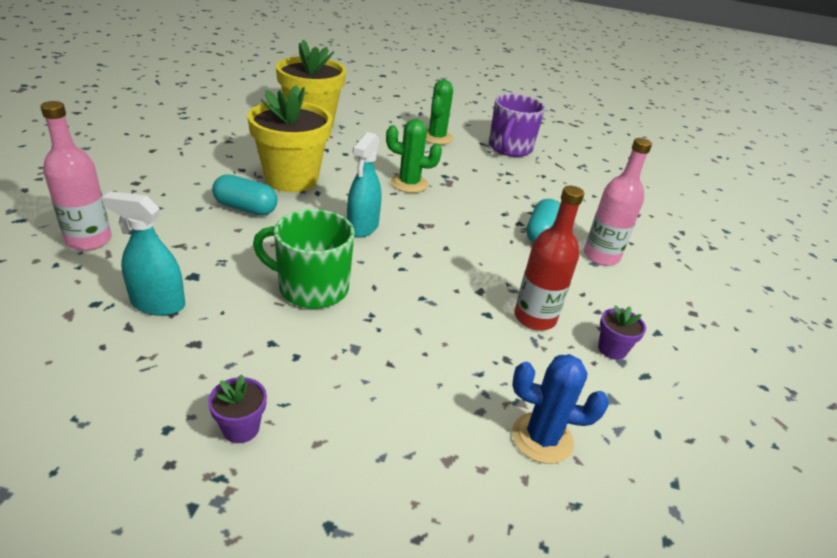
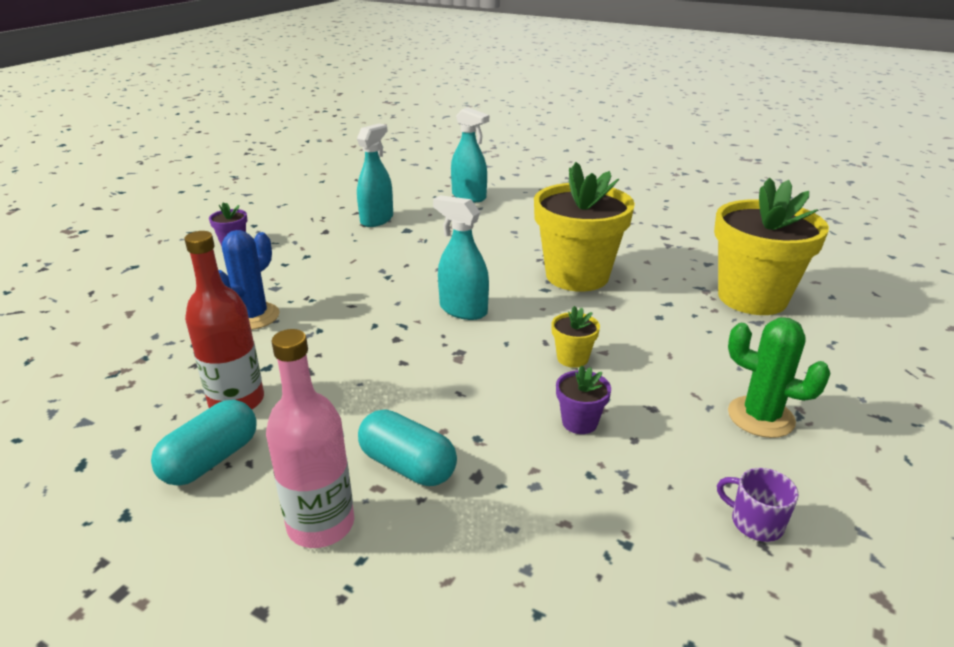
camera: 110 degrees right, 5 degrees down
(89, 240) = (469, 197): pink bottle -> turquoise spray bottle
(245, 208) = (511, 250): turquoise capsule -> turquoise capsule (211, 460)
(311, 288) = (366, 275): green mug -> none
(409, 184) = (572, 358): green cactus -> yellow flower pot
(510, 148) = (755, 522): purple mug -> purple mug, size x0.47
(542, 438) = (96, 361): blue cactus -> blue cactus (253, 316)
(612, 349) = (140, 450): purple flower pot -> purple flower pot (579, 422)

